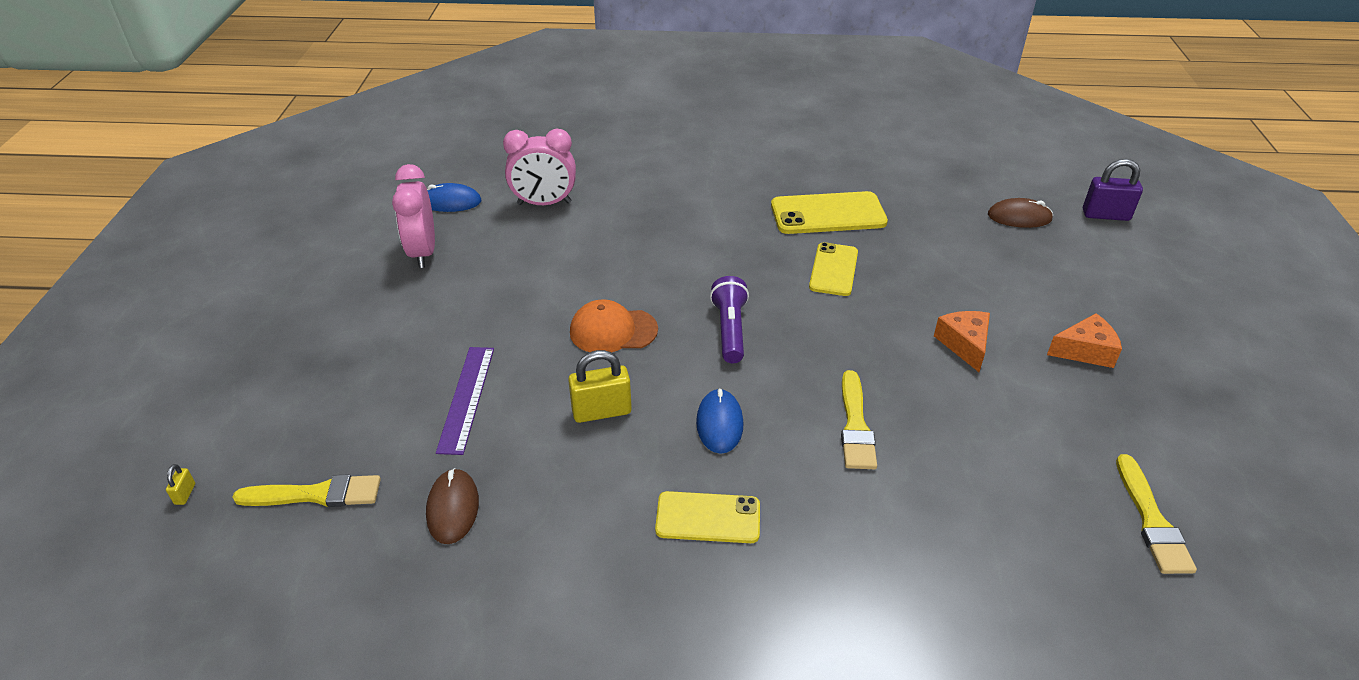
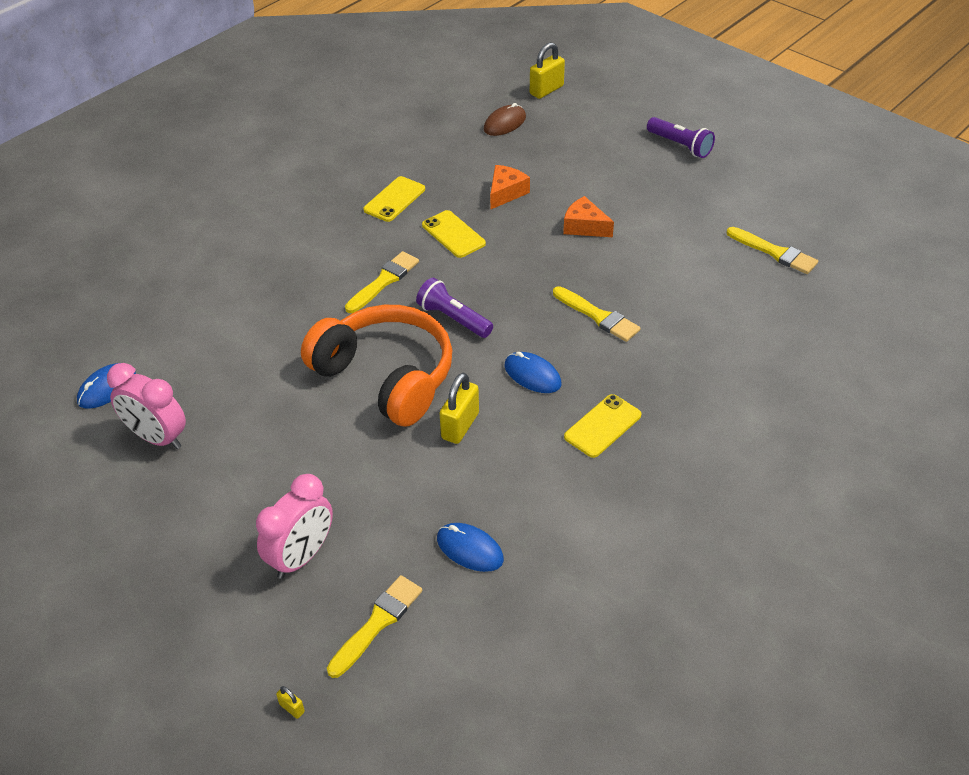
camera: 50 degrees left, 5 degrees up
(452, 508) = (470, 549): brown mouse -> blue mouse
(466, 398) = (368, 492): purple ruler -> none
(544, 203) = (186, 334): pink clock -> pink clock (301, 556)
(613, 331) = (386, 376): orange cap -> orange headphones
(723, 264) = (384, 281): none -> yellow brush
(828, 214) = (394, 199): yellow phone -> yellow phone, size x0.66
(1085, 351) = (642, 185): orange cheese -> orange cheese (506, 193)
(1105, 215) = (546, 90): purple padlock -> yellow padlock
(1188, 345) = (680, 146): none -> purple flashlight

